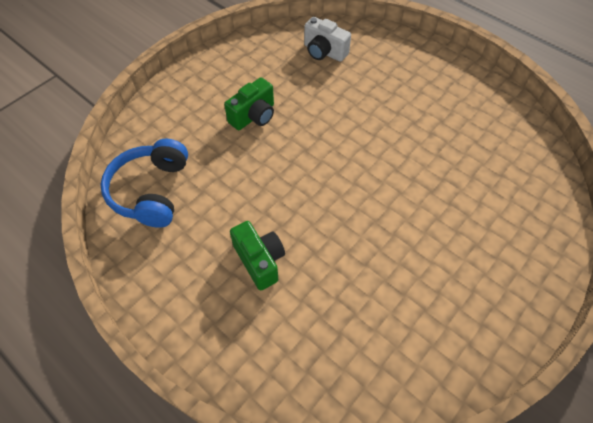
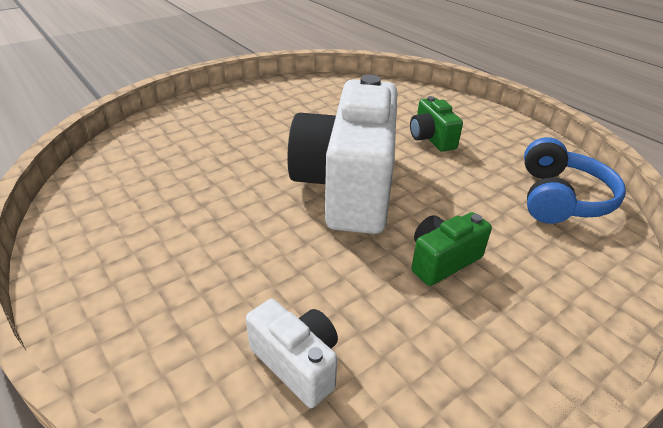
camera: 170 degrees left, 20 degrees down
(330, 170) = (348, 187): none -> white camera

